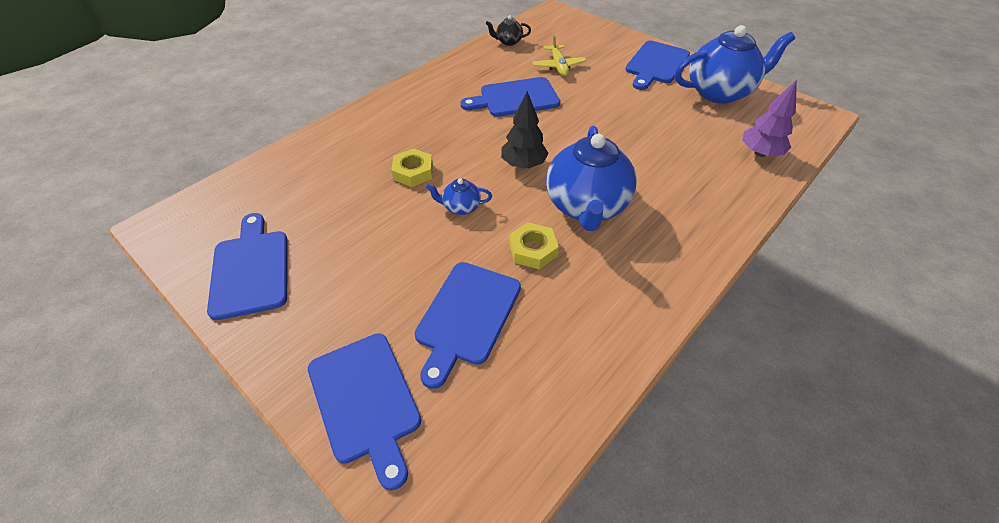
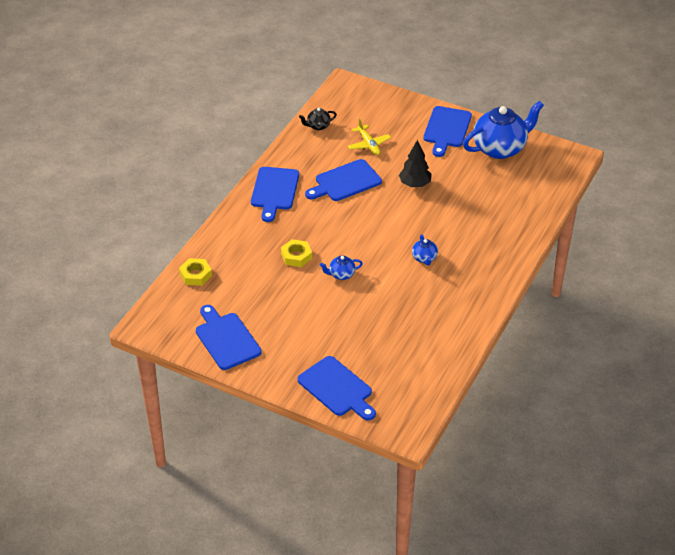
camera: 15 degrees left, 5 degrees down
(467, 316) = (374, 338): blue cutting board -> blue cutting board (274, 191)
(523, 164) = (372, 236): black tree -> black tree (415, 184)
(533, 250) = (399, 293): yellow nut -> yellow nut (195, 275)
(586, 207) = (424, 258): blue teapot -> blue teapot, size x0.44
(760, 153) = (534, 197): purple tree -> none

